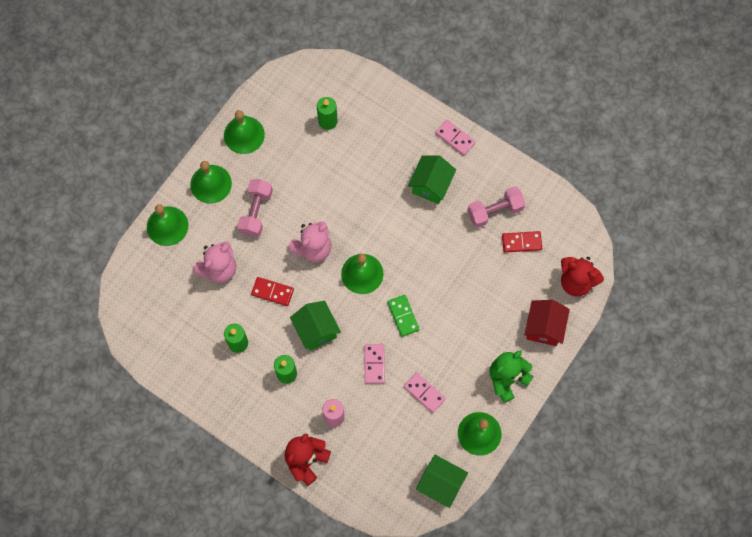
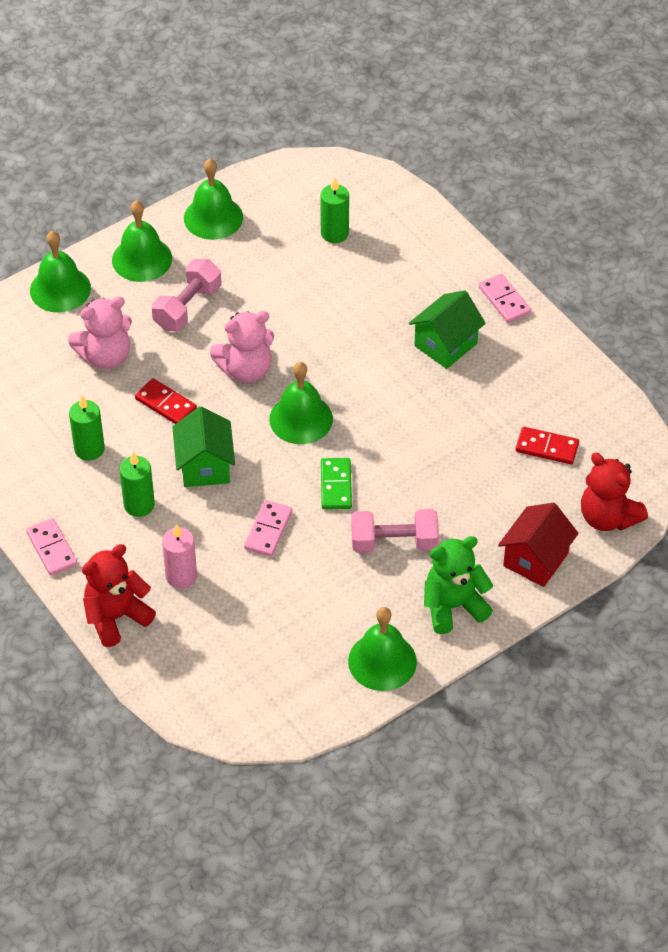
camera: 20 degrees right, 20 degrees down
(424, 393) = (324, 587): pink domino -> pink domino (51, 549)
(441, 484) = (297, 707): green house -> none
(495, 211) = (524, 400): pink dumbbell -> pink dumbbell (394, 542)

